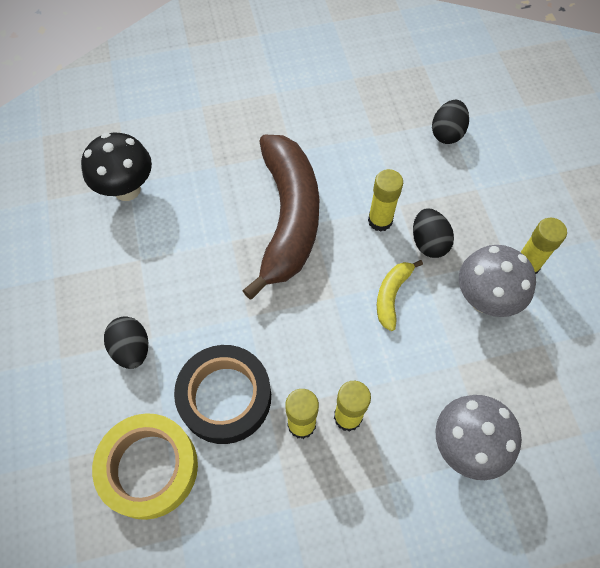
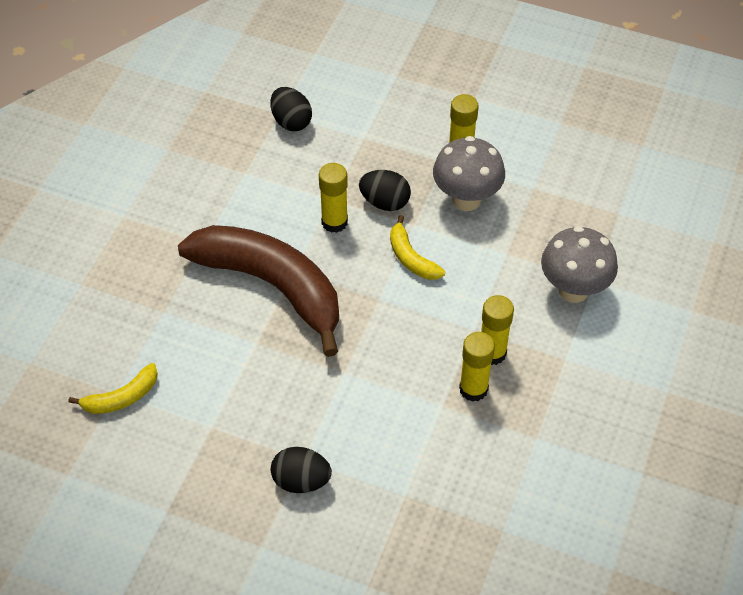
camera: 55 degrees left, 10 degrees down
(127, 189) = (121, 397): black mushroom -> yellow banana
(149, 468) = (426, 524): yellow tape -> none
(225, 397) = (406, 431): black tape -> none

